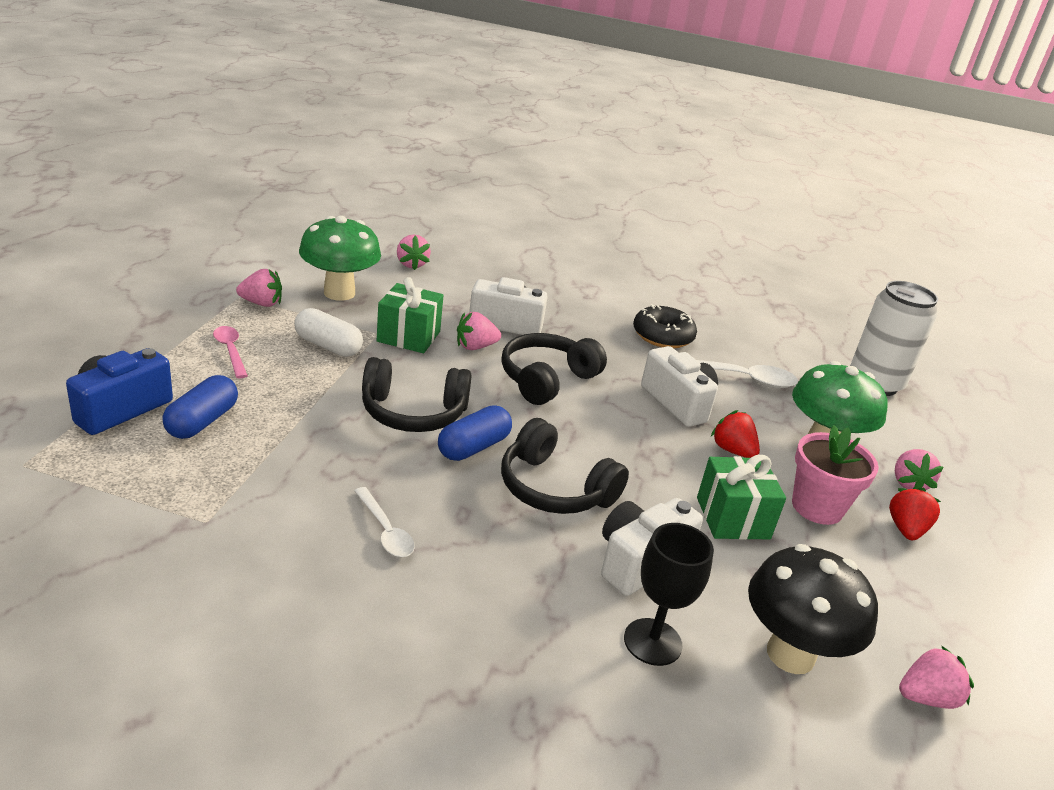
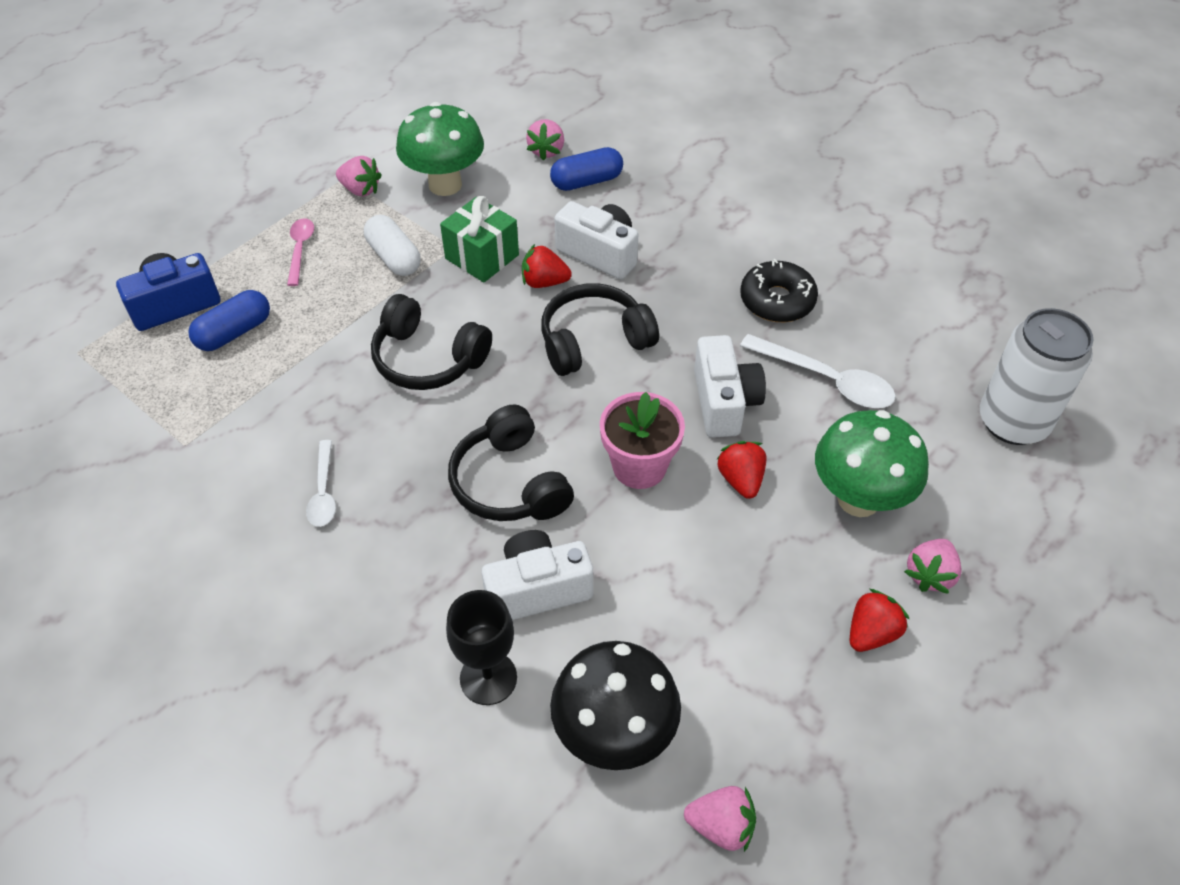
camera: 30 degrees right, 20 degrees up
(473, 447) = (461, 414): blue capsule -> blue capsule (587, 181)
(475, 347) = (544, 282): pink strawberry -> red strawberry
(733, 518) = (674, 565): green gift -> none
(817, 507) = (784, 577): pink flower pot -> pink flower pot (639, 466)

